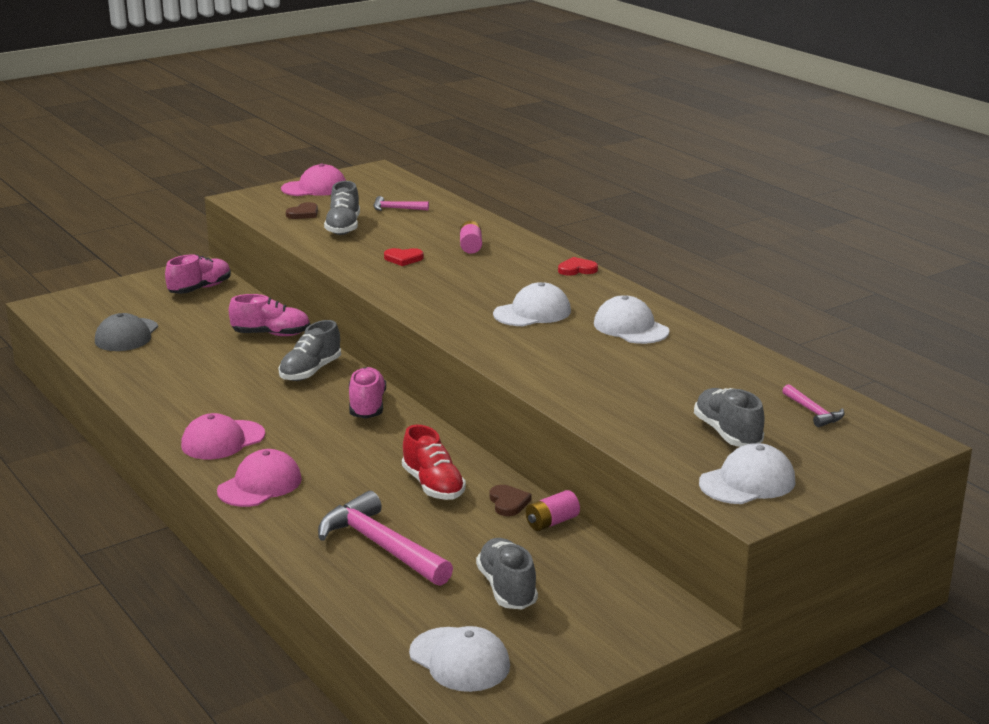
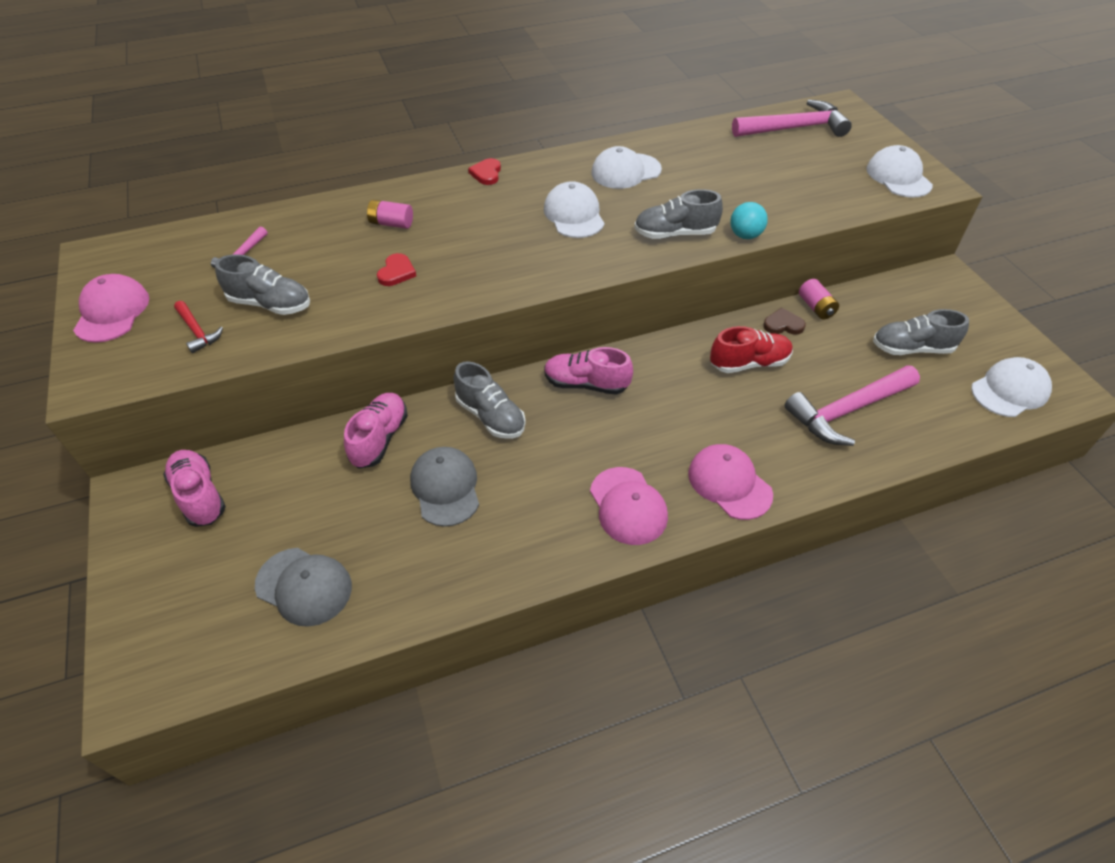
camera: 75 degrees left, 25 degrees up
(226, 366) = (445, 487): none -> grey cap
(303, 213) = (197, 331): brown heart -> red hammer
(549, 394) = (745, 235): none -> turquoise ball
(727, 433) = (824, 168): grey shoe -> grey shoe (675, 234)
(813, 412) = (794, 128): pink hammer -> pink hammer, size x2.04

